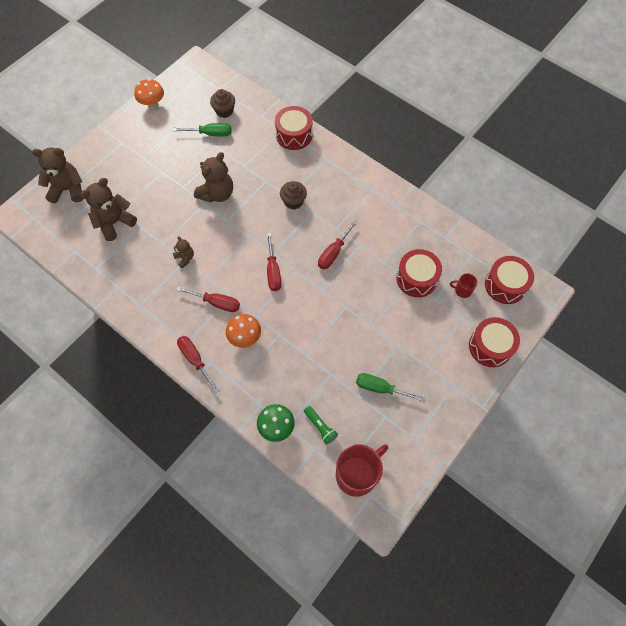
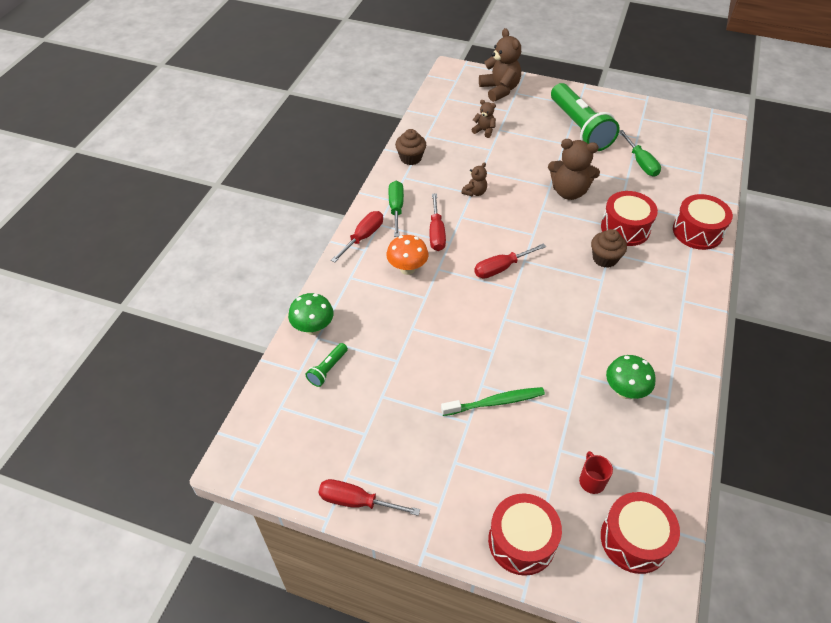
camera: 70 degrees right, 15 degrees down
(114, 222) = (484, 131): brown teddy bear -> brown teddy bear, size x0.52
(150, 154) = (579, 128): none -> green flashlight
(153, 104) = (641, 110): orange mushroom -> none
(224, 111) = (679, 164): brown cupcake -> brown cupcake (410, 158)
(333, 253) = (560, 317): red screwdriver -> red screwdriver (357, 501)
(357, 474) = (281, 423): red mug -> none
(380, 388) = (400, 418): green screwdriver -> green screwdriver (396, 208)
(388, 322) = (495, 402): none -> green toothbrush
(406, 242) = (624, 391): none -> green mushroom
(416, 278) = (577, 418): red drum -> red drum (625, 228)

